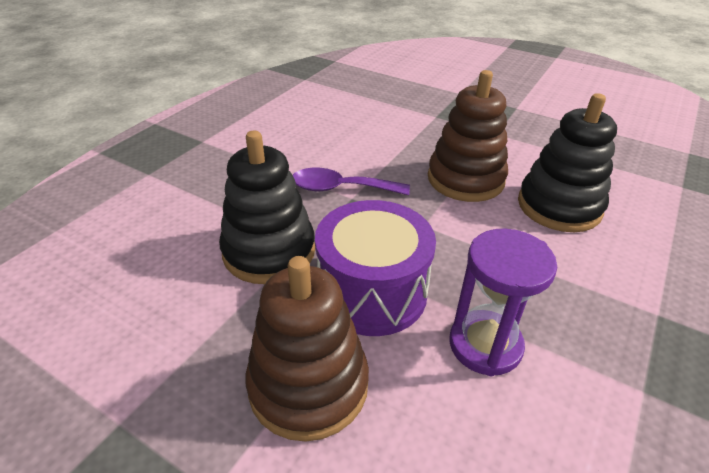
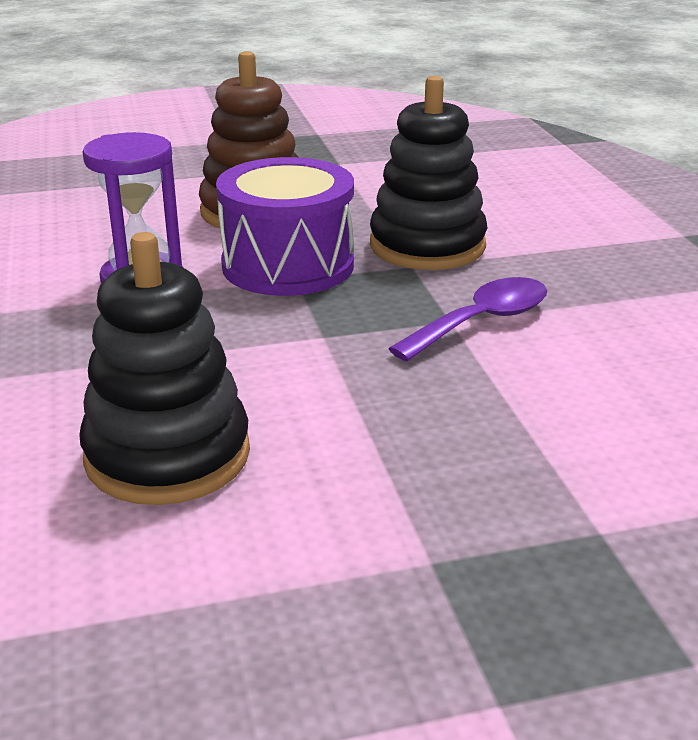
camera: 135 degrees right, 10 degrees down
(465, 179) = (353, 421): brown stacking toy -> none

